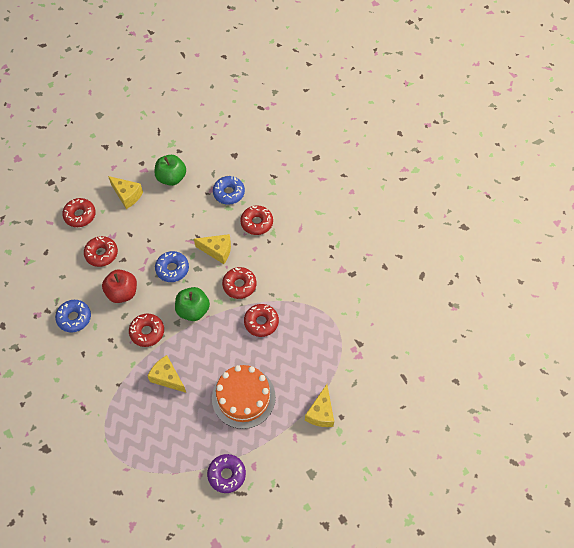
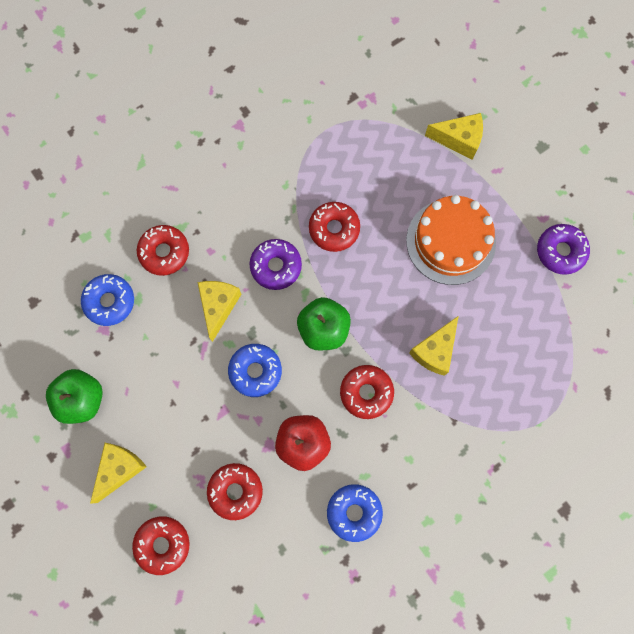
camera: 95 degrees left, 15 degrees up
(239, 285) = (276, 266): red donut -> purple donut

